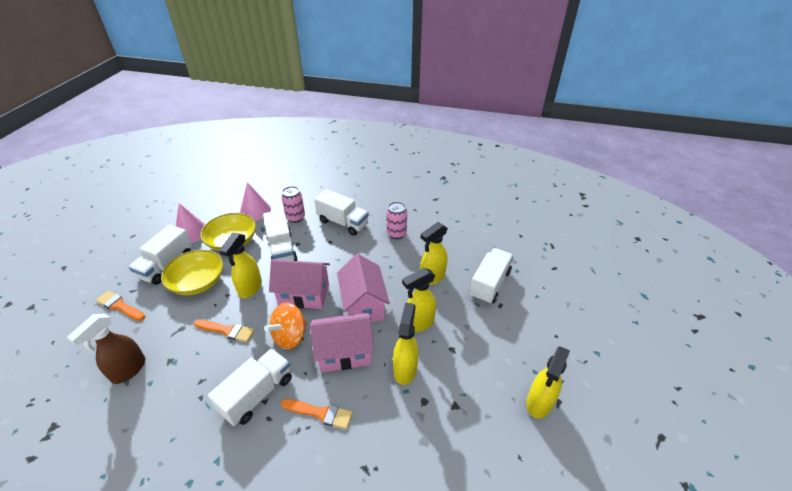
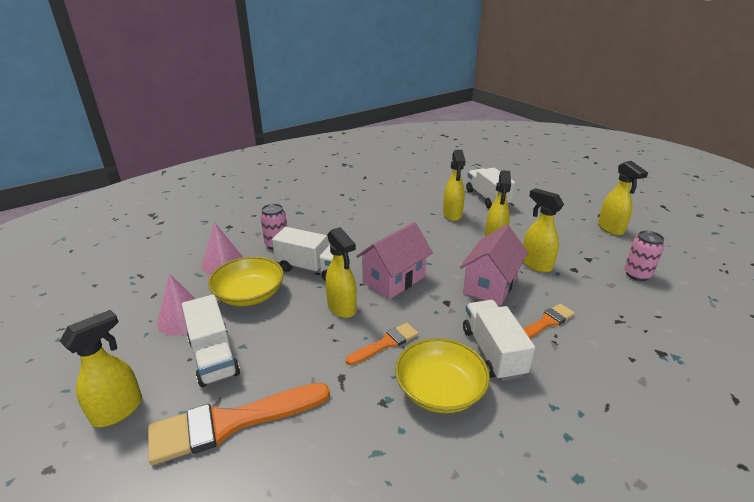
camera: 50 degrees left, 10 degrees down
(109, 261) = (118, 410): none -> yellow spray bottle
(120, 306) = (231, 423): orange brush -> orange brush, size x1.84
(128, 370) = (361, 444): brown spray bottle -> none
(198, 282) = (281, 340): yellow bowl -> yellow bowl (440, 390)
(290, 336) = (439, 306): orange spinning top -> none
(343, 222) = (326, 224): white truck -> none
(363, 305) = (445, 255): pink house -> none
(396, 233) = (380, 208): pink can -> pink can (637, 275)

